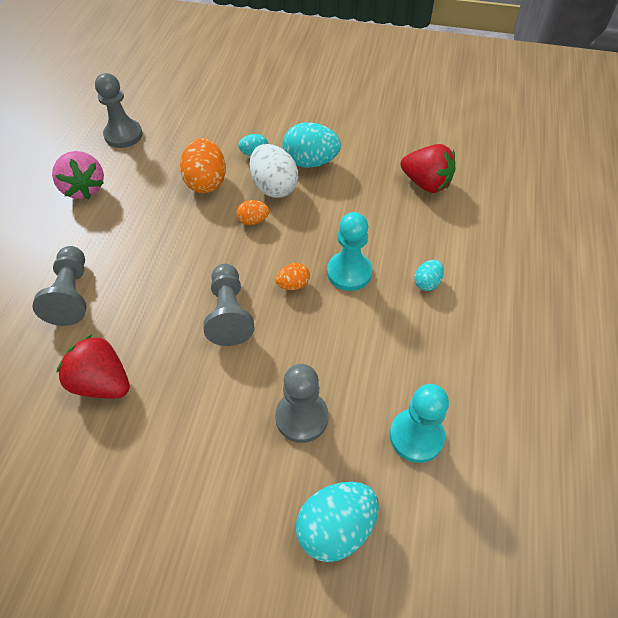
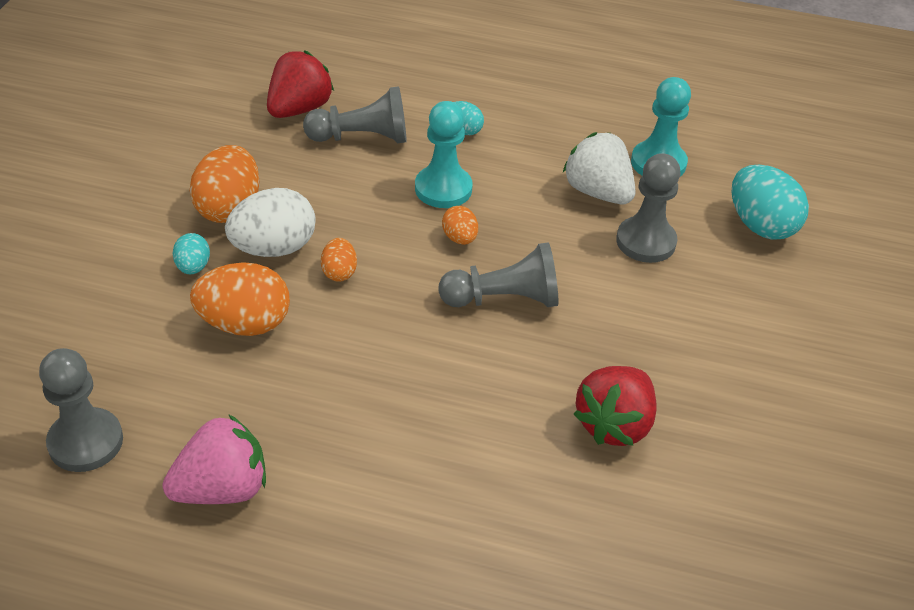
camera: 90 degrees left, 10 degrees down
(71, 295) = (464, 477): grey pawn -> grey pawn (362, 137)
(310, 162) = (229, 208): turquoise egg -> orange egg
(363, 381) = (597, 192): none -> white strawberry

